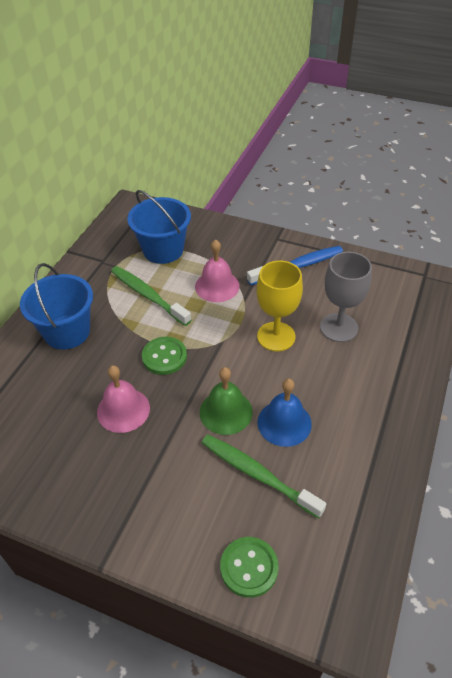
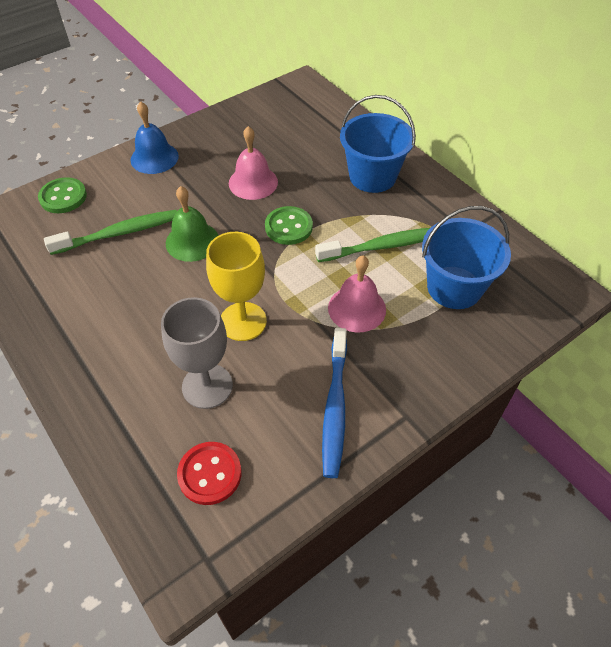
camera: 120 degrees right, 5 degrees up
(284, 423) = (144, 273): blue bell -> blue bell (154, 158)
(386, 296) = (210, 474): none -> red button

